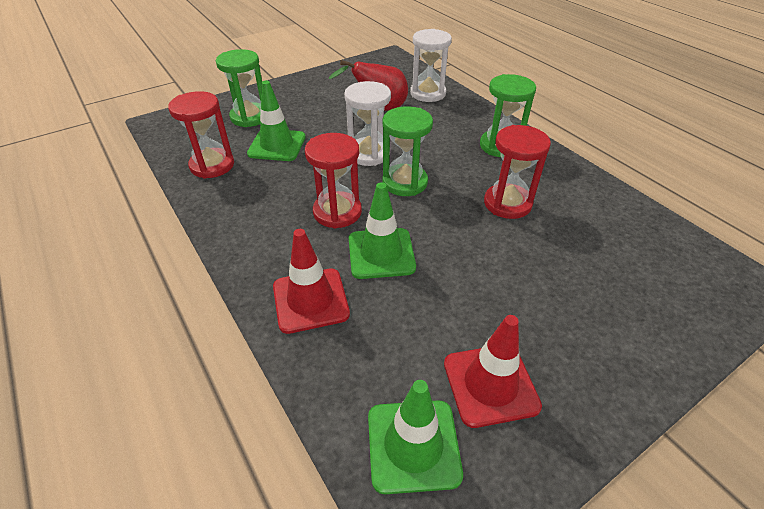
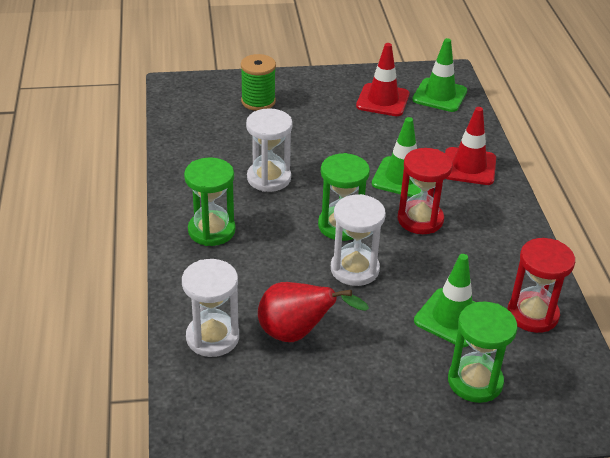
camera: 155 degrees left, 5 degrees down
(507, 203) = (269, 178): red hourglass -> white hourglass
(635, 302) = (258, 101): none -> green spool

